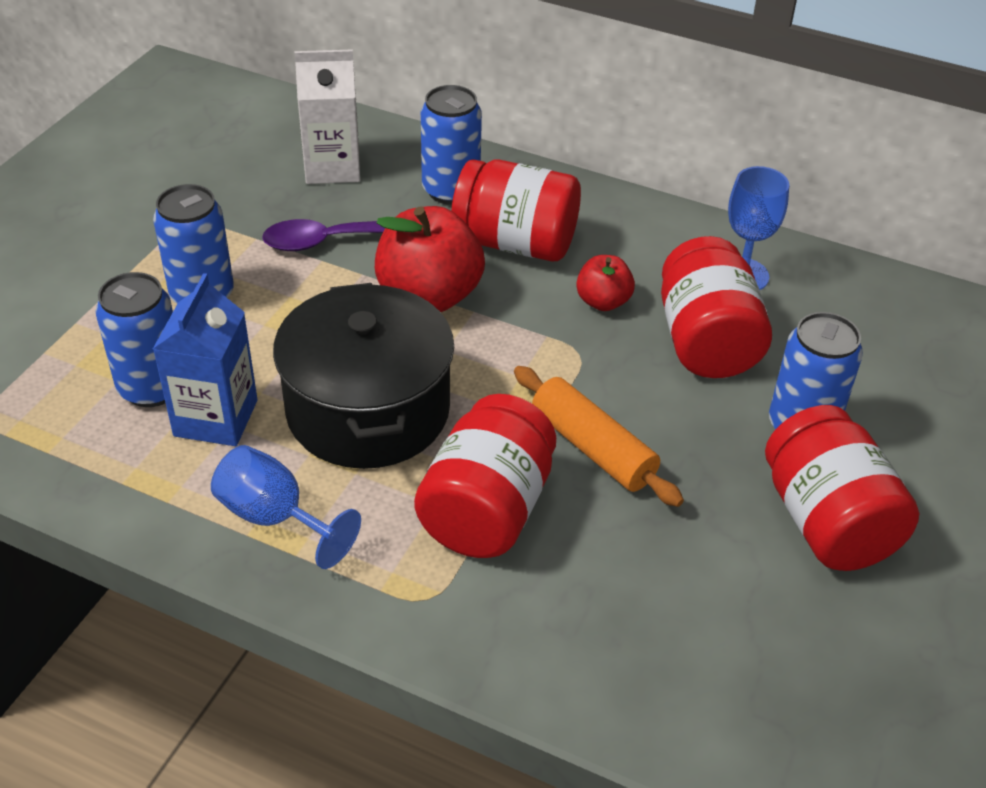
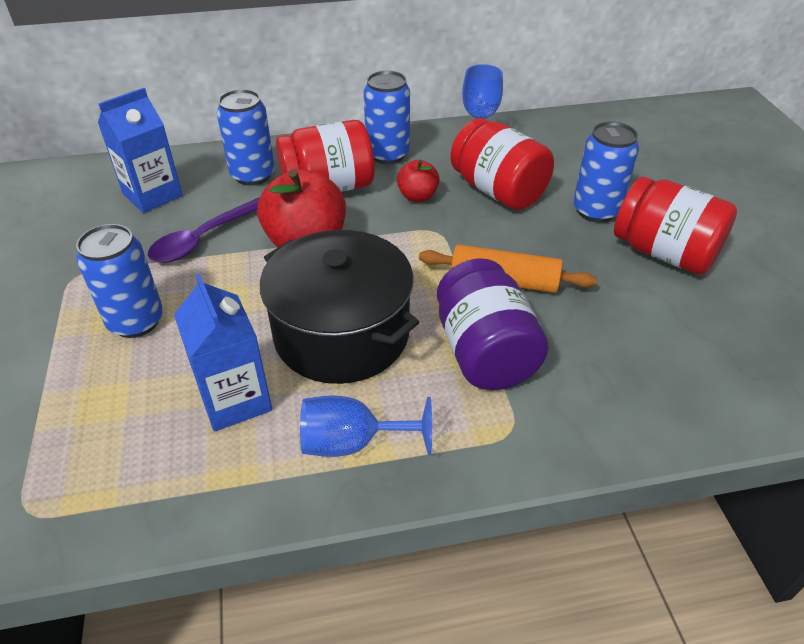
camera: 35 degrees left, 0 degrees up
(152, 387) = (160, 406): blue can -> blue can (387, 154)
(332, 167) = (152, 195): white carton -> blue carton
(486, 509) = (484, 352): red jar -> purple jar

